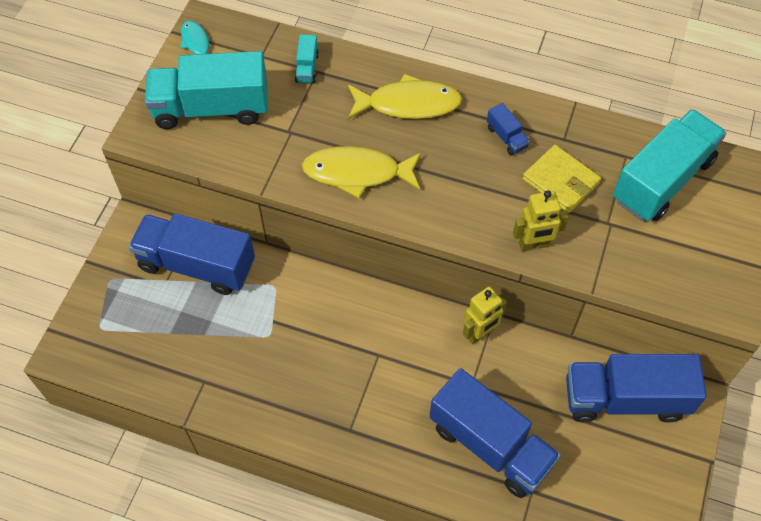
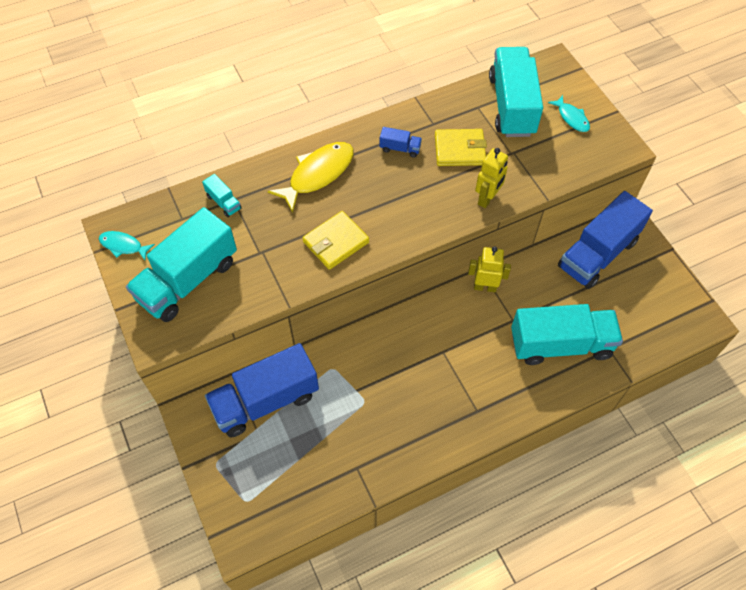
camera: 45 degrees left, 0 degrees up
(357, 173) = (336, 242): yellow fish -> yellow wallet
(480, 334) = (485, 287): yellow robot -> yellow robot turned 90 degrees counterclockwise
(490, 445) = (561, 344): blue truck -> turquoise truck
(711, 238) = (571, 118): none -> turquoise fish

